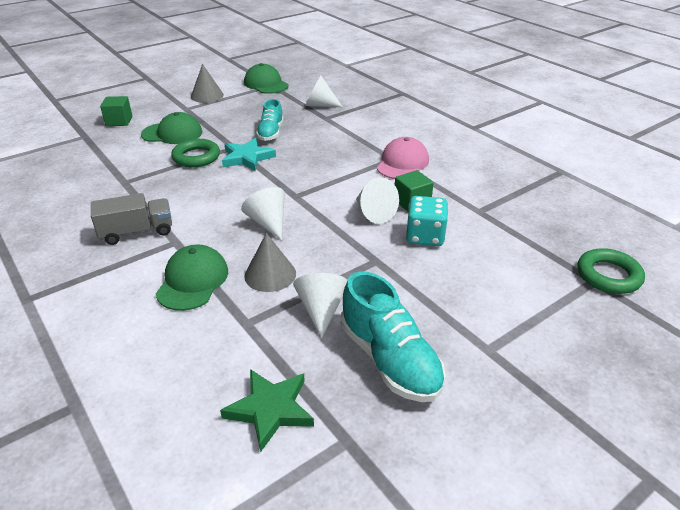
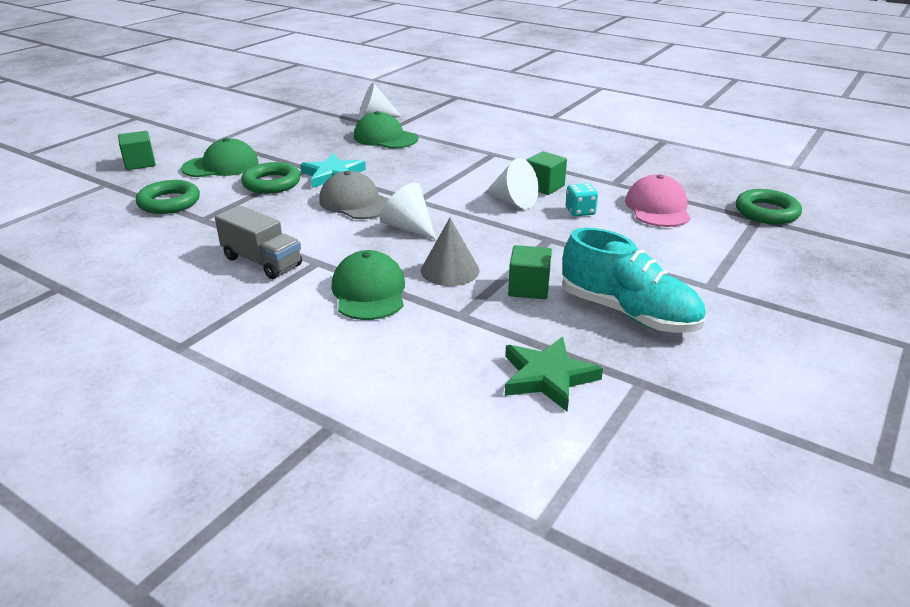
camera: 20 degrees left, 5 degrees down
(113, 162) = (169, 202): none -> green ring
(137, 232) = (262, 261): grey truck -> grey truck turned 75 degrees clockwise
(207, 95) = (232, 125): grey cone -> none
(245, 189) = (356, 202): none -> grey cap
(266, 84) = (295, 106): green cap -> green cap (385, 138)
(270, 133) = (340, 149): turquoise shoe -> none
(321, 309) = (528, 288): white cone -> green cube
(402, 163) = (507, 156): pink cap -> pink cap (657, 208)
(425, 236) = (580, 211): turquoise dice -> turquoise dice, size x0.64

